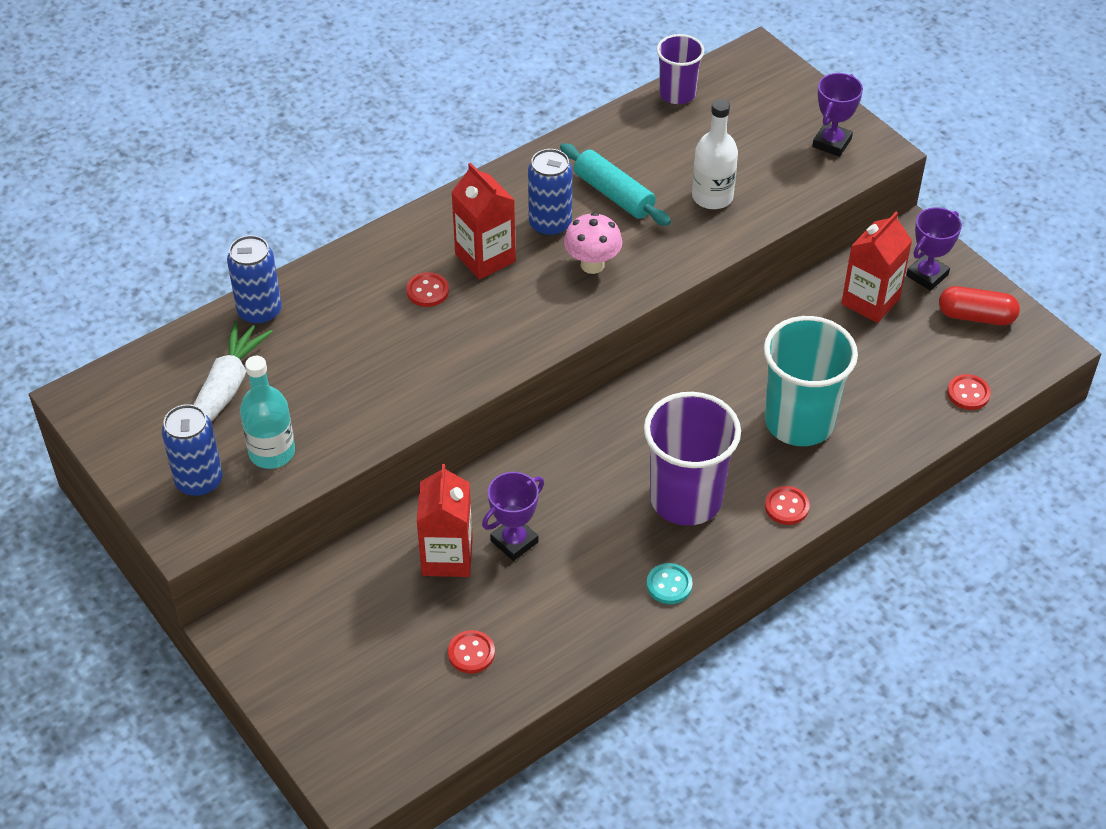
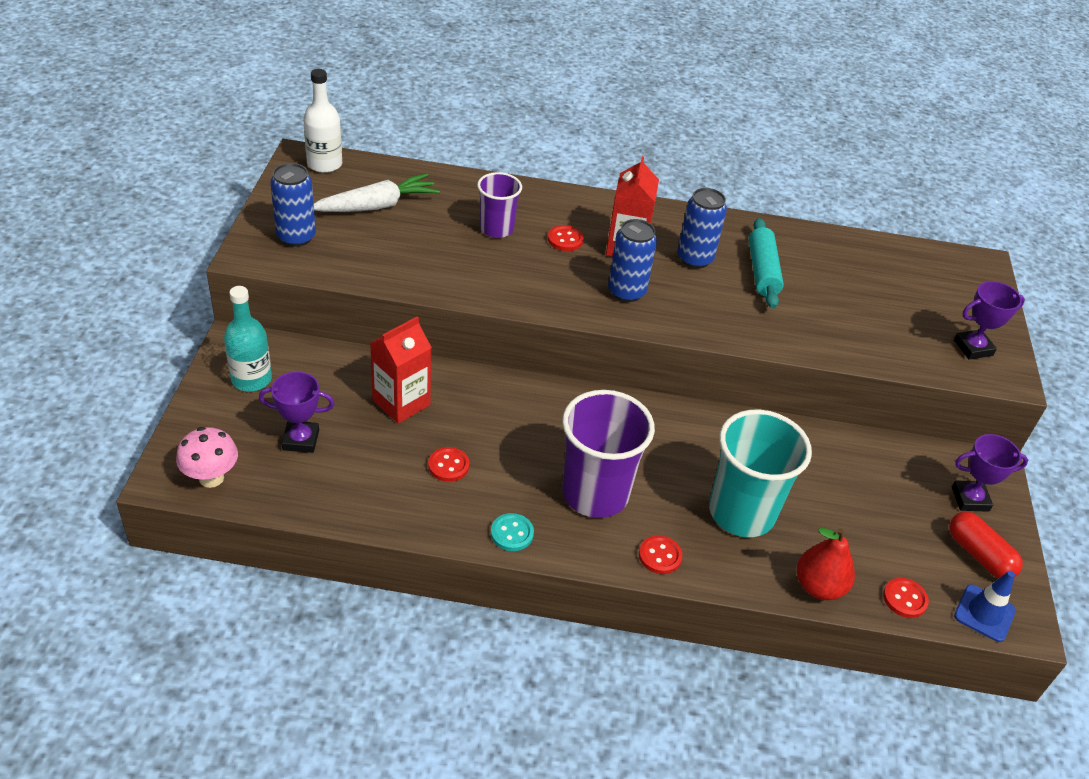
camera: 40 degrees right, 5 degrees down
(260, 312) = (454, 184): blue can -> blue can (626, 292)
(272, 452) = (354, 252): turquoise bottle -> turquoise bottle (251, 379)
(471, 653) = (337, 465): red button -> red button (448, 465)
(514, 541) = (452, 427): purple trophy -> purple trophy (301, 440)
(592, 265) = (691, 298): pink mushroom -> pink mushroom (211, 478)
(677, 94) = (888, 248): purple cup -> purple cup (496, 229)
(712, 197) = (833, 318): white bottle -> white bottle (324, 164)
(870, 301) = (899, 482): red carton -> none
(909, 434) = (818, 586): none -> red pear
(1023, 359) = (984, 613): none -> blue traffic cone

